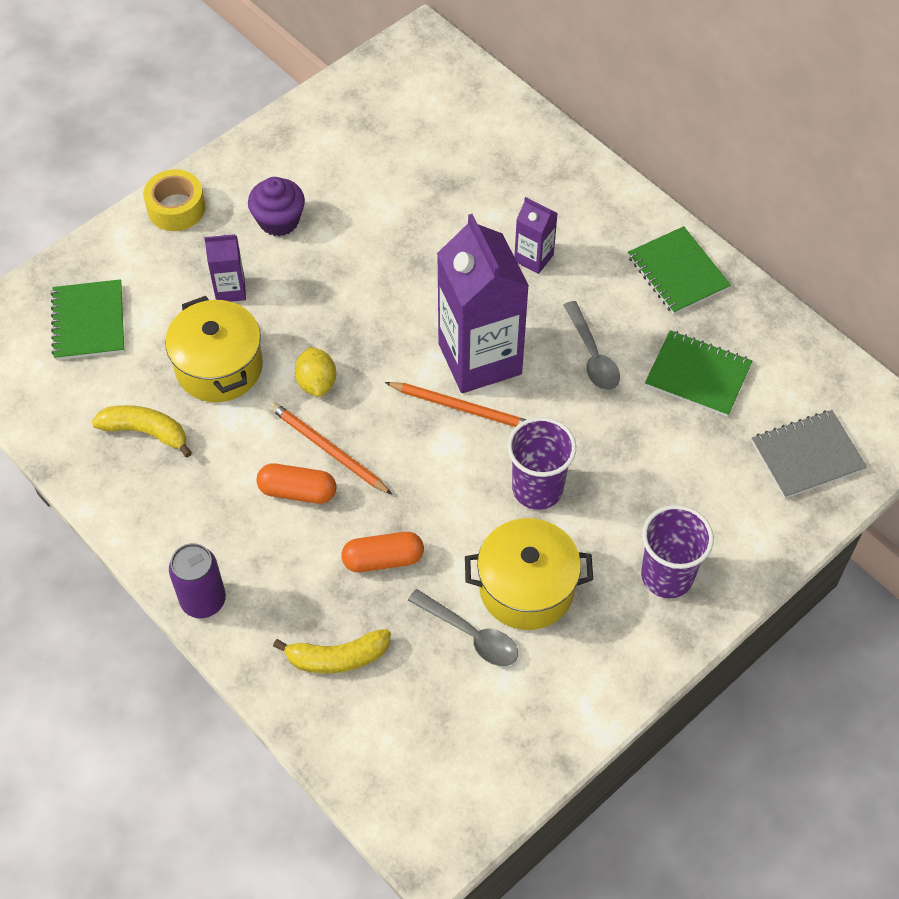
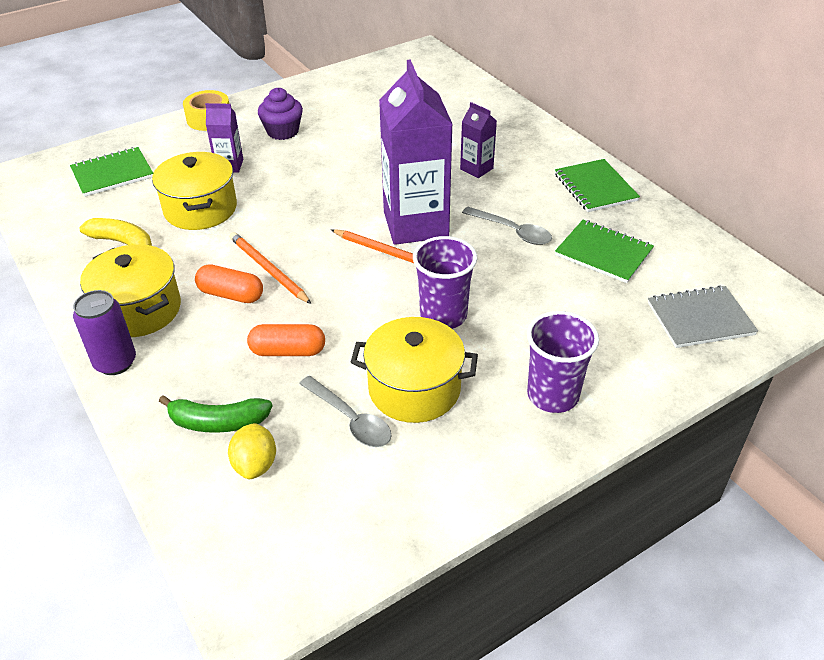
camera: 10 degrees right, 15 degrees down
(88, 322) = (112, 174): green notebook -> green notebook turned 60 degrees clockwise
(202, 527) = (139, 310): none -> yellow pot
(317, 383) = (275, 226): yellow lemon -> yellow lemon (255, 464)
(337, 657) = (218, 422): yellow banana -> green banana
(592, 355) = (512, 231): grey spoon -> grey spoon turned 45 degrees counterclockwise

